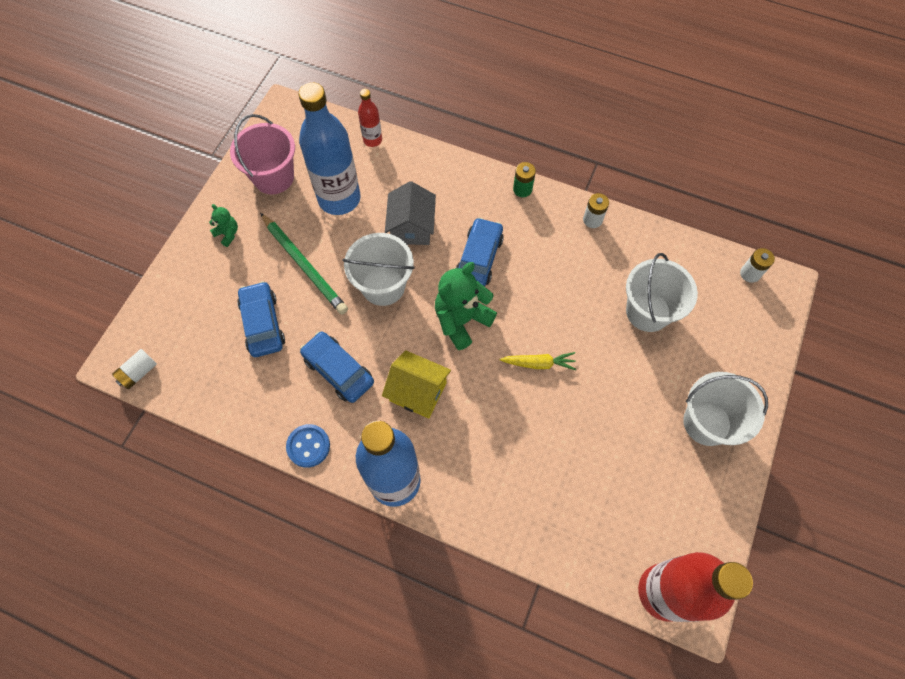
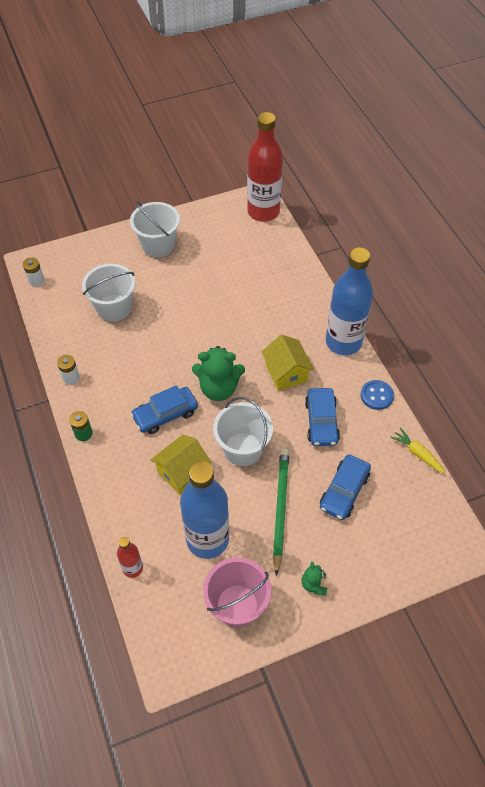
camera: 135 degrees left, 10 degrees down
(139, 373) = (455, 528): white battery -> none
(412, 227) = (182, 472): grey house -> yellow house
(538, 363) = (204, 332): yellow carrot -> yellow carrot (417, 454)

